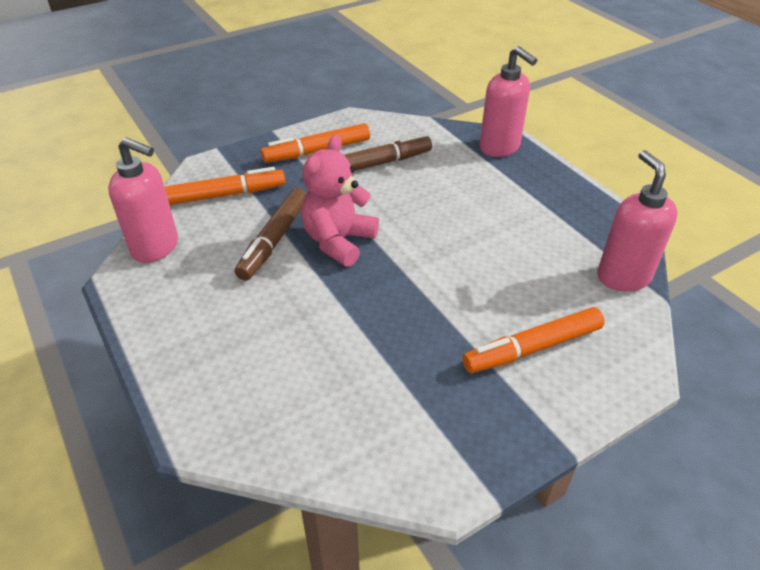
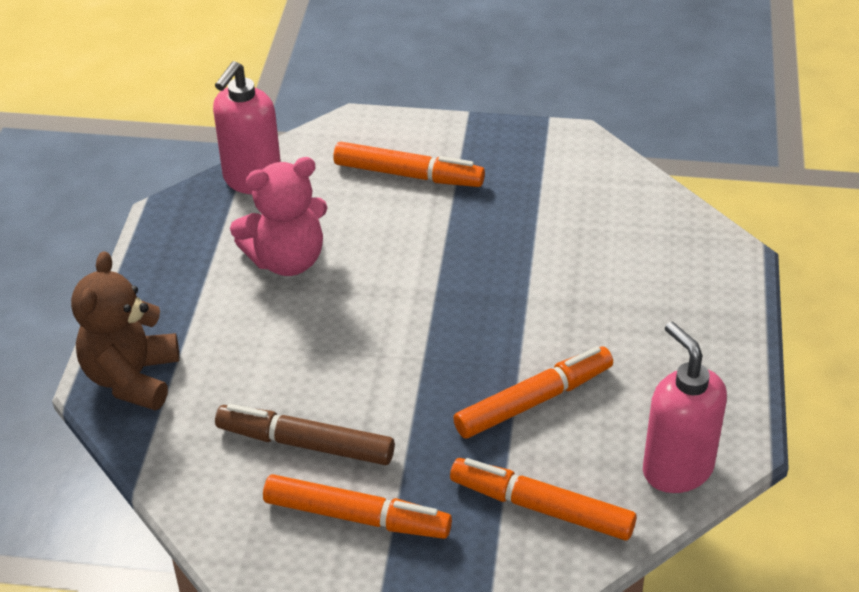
camera: 140 degrees left, 0 degrees up
(274, 240) = (533, 401): brown marker -> orange marker
(338, 241) = (465, 359): pink teddy bear -> pink teddy bear (287, 260)
(500, 148) = (132, 378): pink soap dispenser -> brown teddy bear

